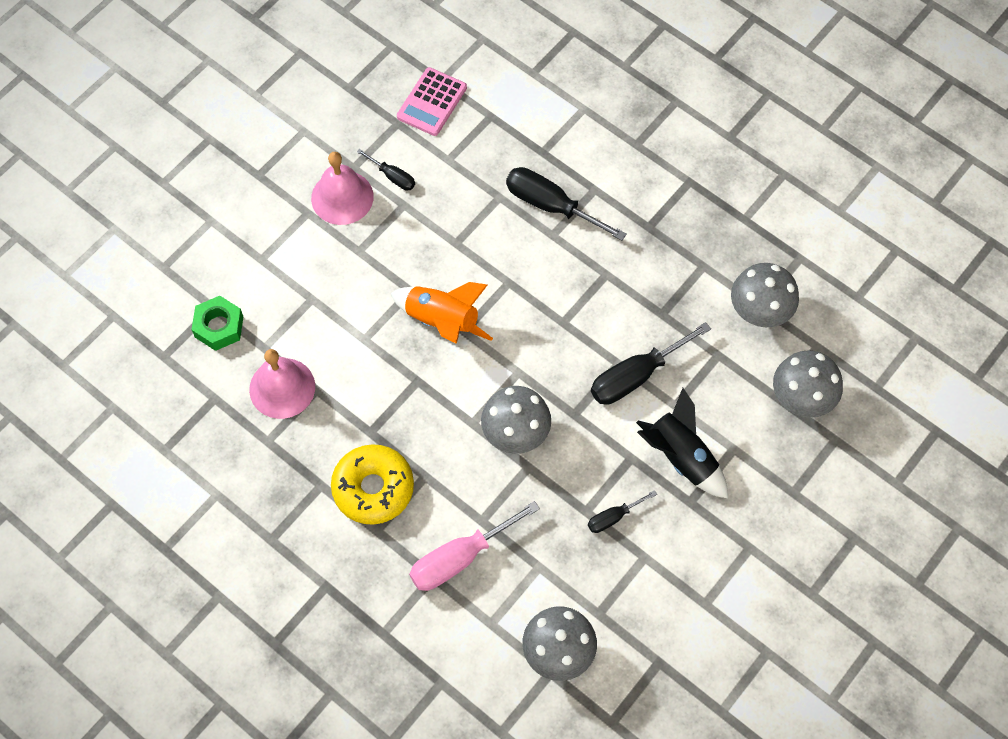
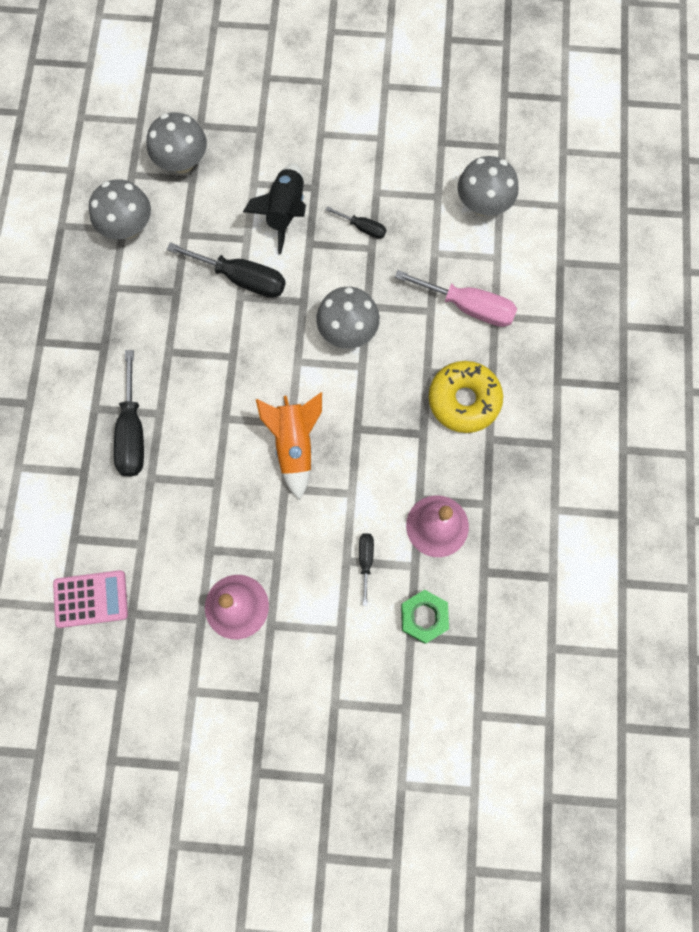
camera: 125 degrees left, 10 degrees up
(393, 177) = (188, 578): black screwdriver -> black screwdriver (365, 560)

